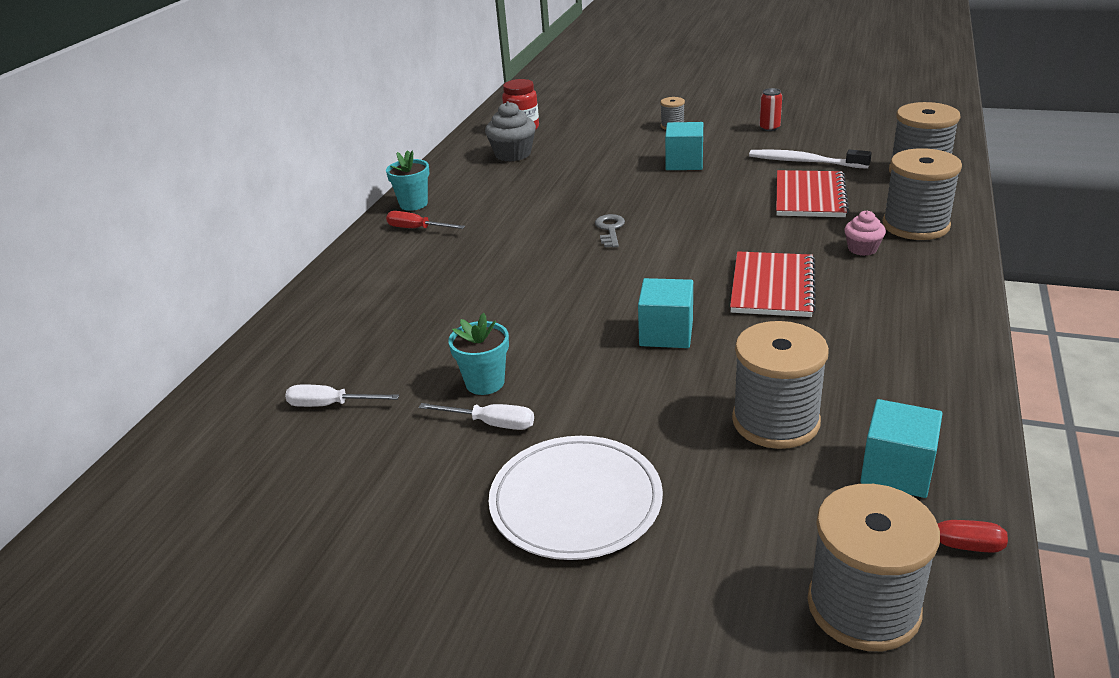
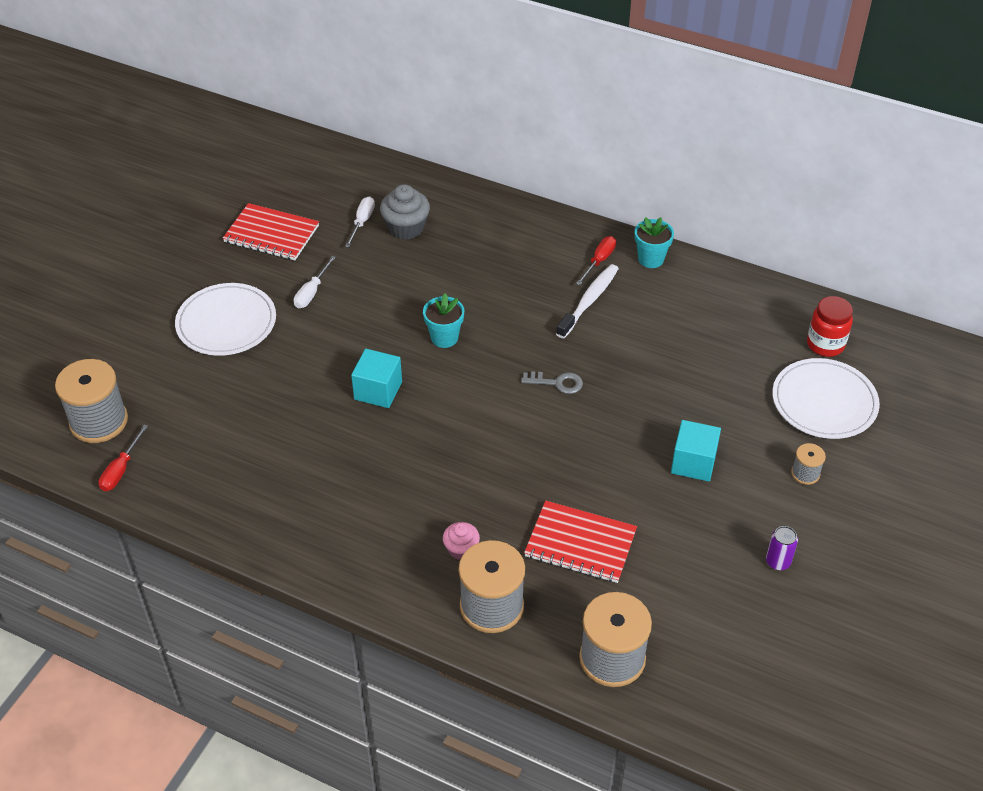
camera: 95 degrees right, 15 degrees up
(485, 383) = (356, 291): turquoise flower pot -> turquoise flower pot (444, 338)
(513, 154) = (753, 332): grey cupcake -> grey cupcake (406, 227)
(590, 125) = (824, 402): none -> white plate
(769, 128) = (778, 561): red can -> purple can
(772, 287) = (420, 468): red notebook -> red notebook (271, 234)
(775, 421) = (255, 425): grey spool -> none
(804, 162) = (668, 565): white toothbrush -> white toothbrush (589, 301)
(896, 471) = (184, 470): turquoise cube -> none

